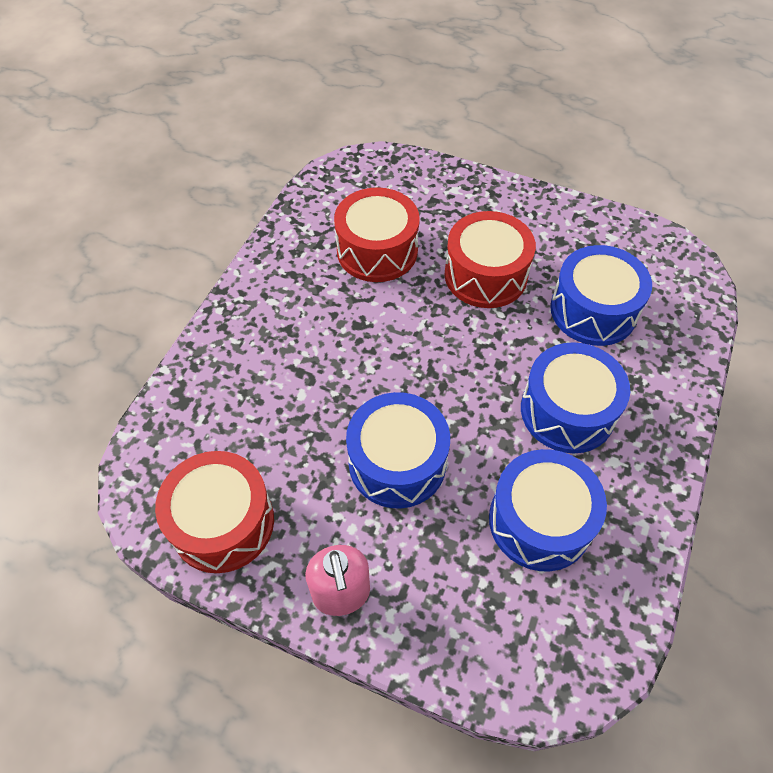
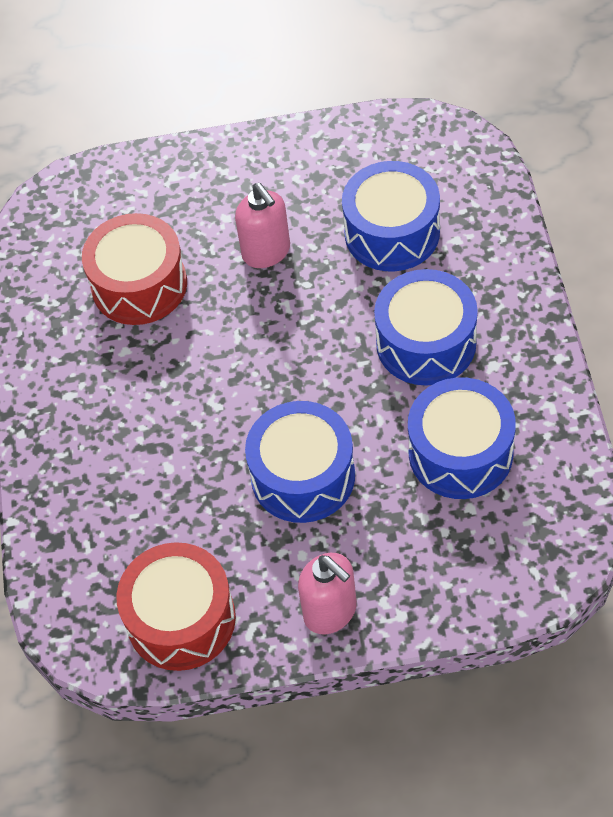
camera: 25 degrees left, 0 degrees up
(485, 275) = (266, 252): red drum -> pink soap dispenser

